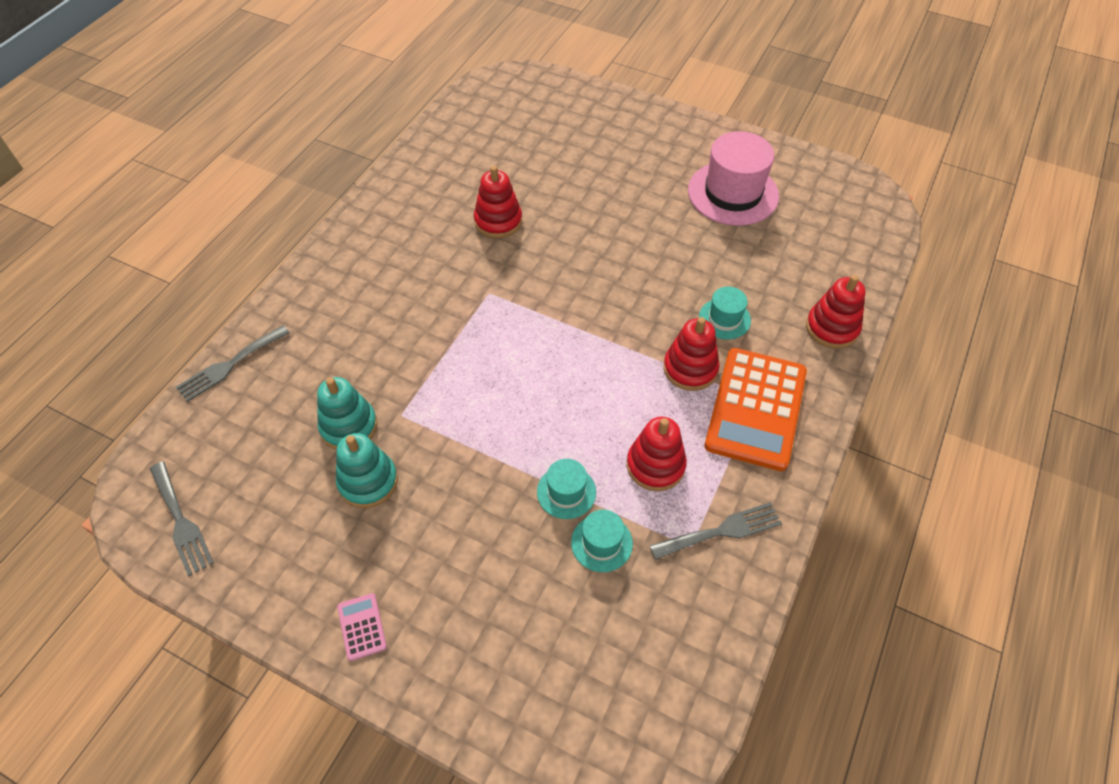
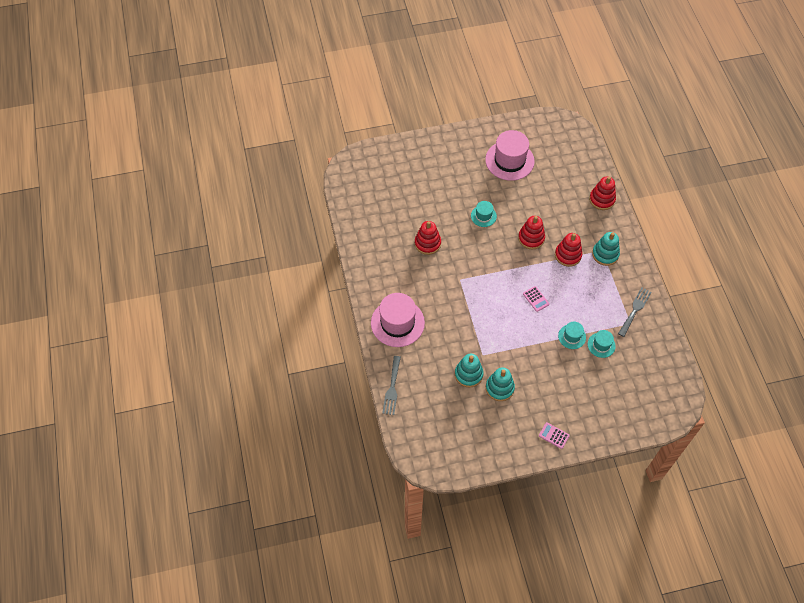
camera: 40 degrees left, 5 degrees up
(181, 522) = (449, 456): grey fork -> none
(340, 289) = (397, 323): none -> pink hat
(570, 395) = (536, 299): none -> pink calculator
(655, 465) = (592, 303): red stacking toy -> red stacking toy (531, 238)
(724, 319) = (560, 224): turquoise hat -> turquoise hat (483, 216)
(756, 409) = (605, 254): orange calculator -> turquoise stacking toy

